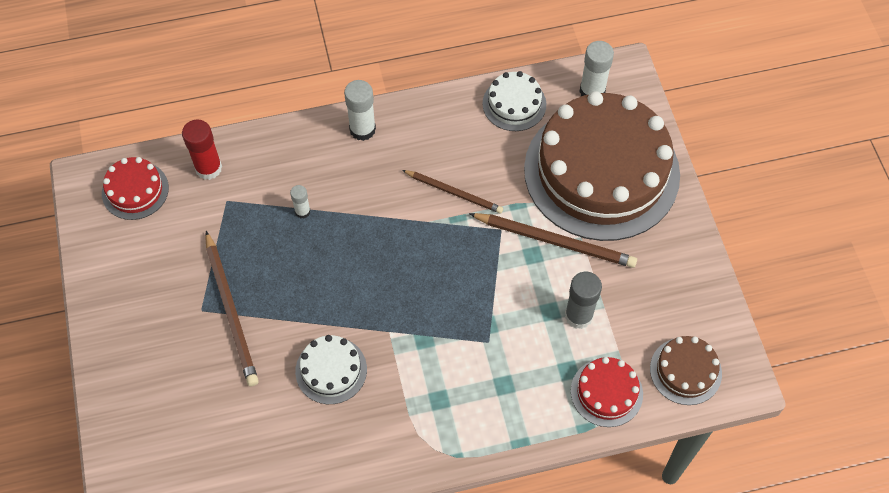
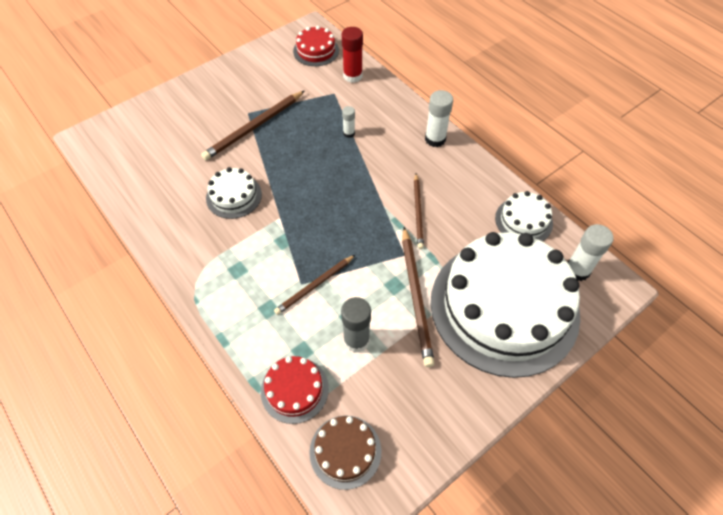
camera: 65 degrees right, 5 degrees down
(497, 330) = (314, 286): none -> brown pencil
(601, 172) = (504, 307): brown cake -> white cake

